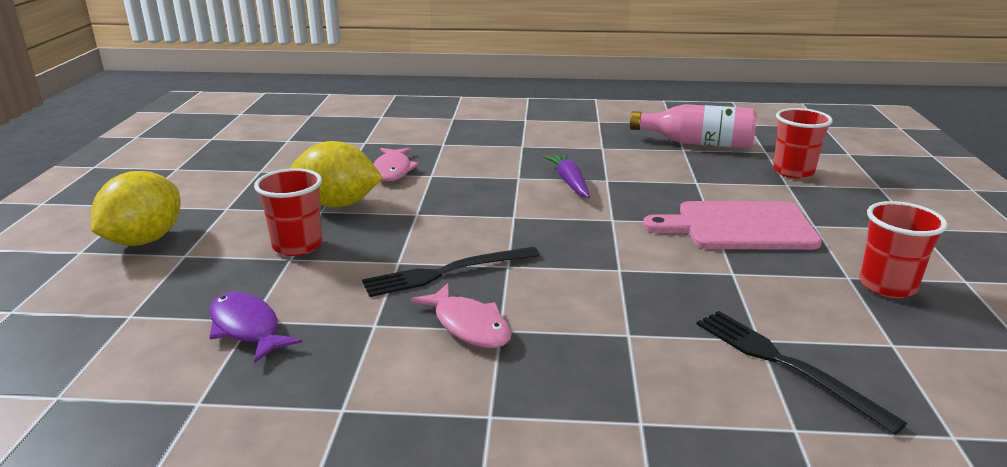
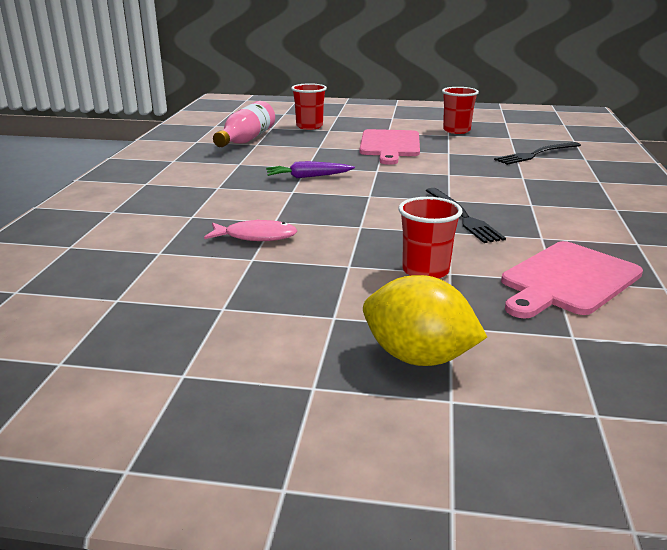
camera: 85 degrees left, 0 degrees up
(247, 328) = (567, 280): purple fish -> pink cutting board
(338, 204) = (335, 258): yellow lemon -> none
(468, 325) = (531, 211): pink fish -> none

